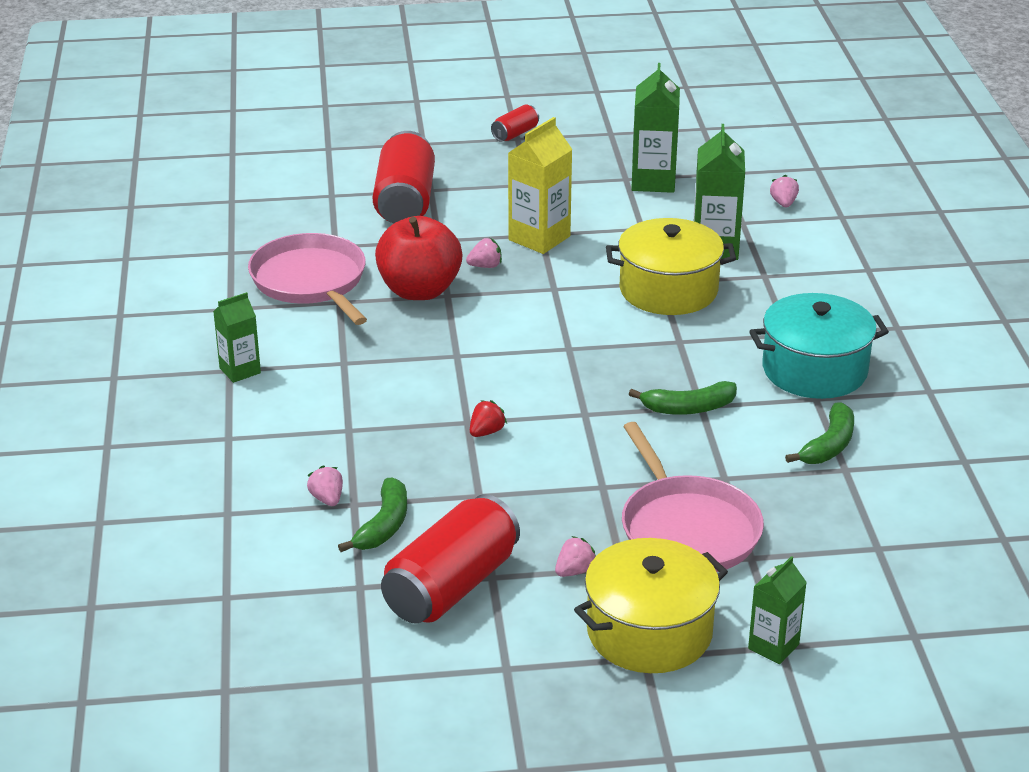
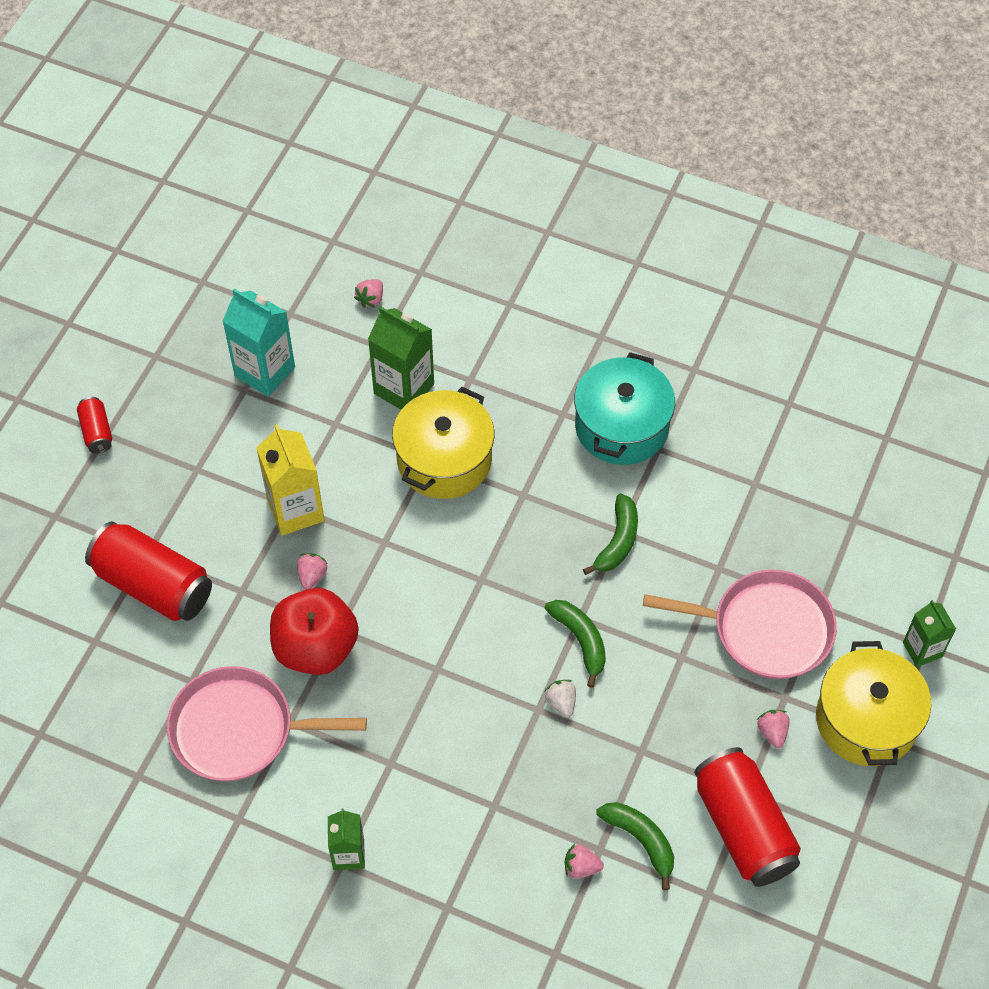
camera: 60 degrees left, 25 degrees up
(486, 432) = (561, 702): red strawberry -> white strawberry
(653, 181) = (264, 371): green carton -> turquoise carton
(783, 203) = (371, 299): pink strawberry -> pink strawberry turned 90 degrees counterclockwise
(829, 445) = (721, 476): green banana -> green banana (580, 640)

